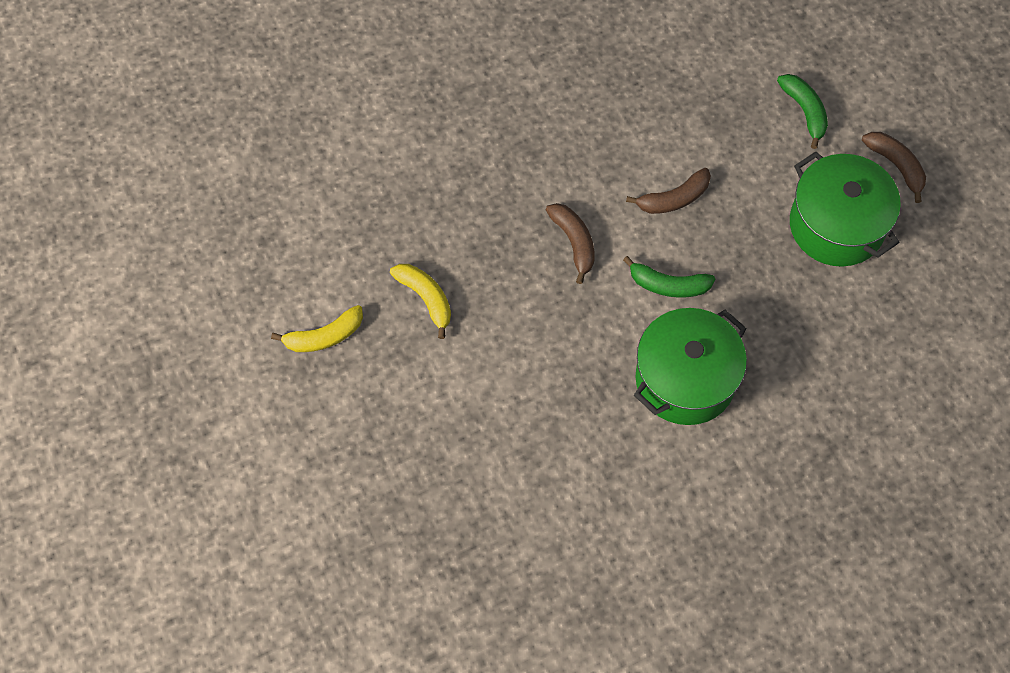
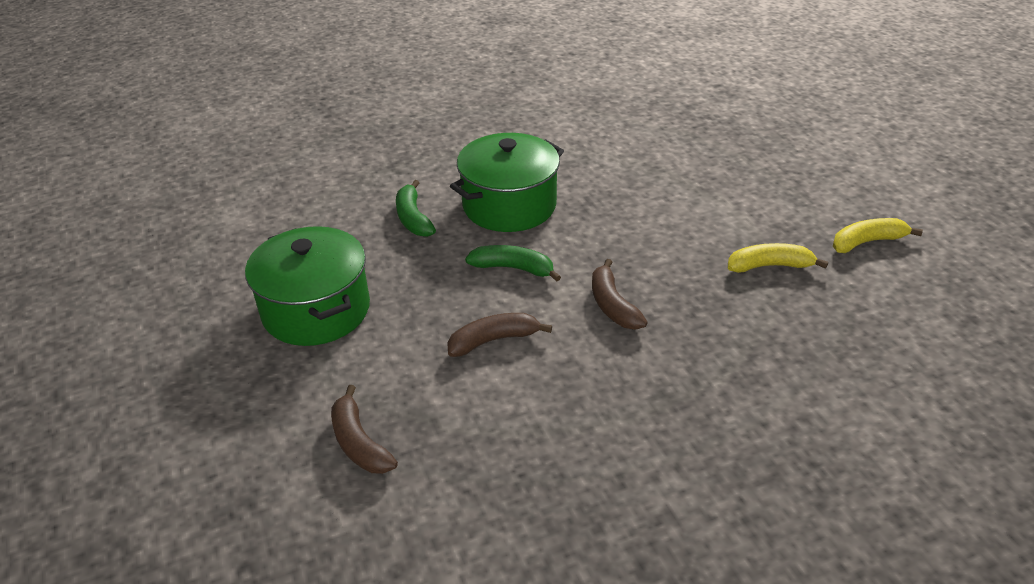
camera: 175 degrees left, 25 degrees down
(426, 298) = (769, 266): yellow banana -> yellow banana turned 120 degrees clockwise
(804, 111) = (301, 427): green banana -> green banana (413, 218)
(896, 166) = (218, 362): brown banana -> brown banana (359, 443)

